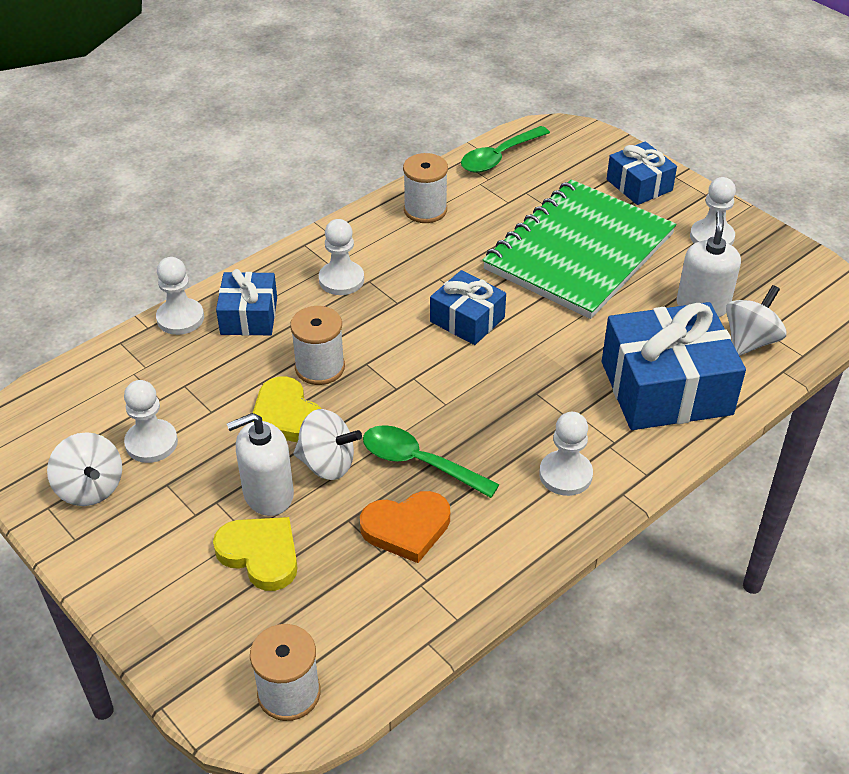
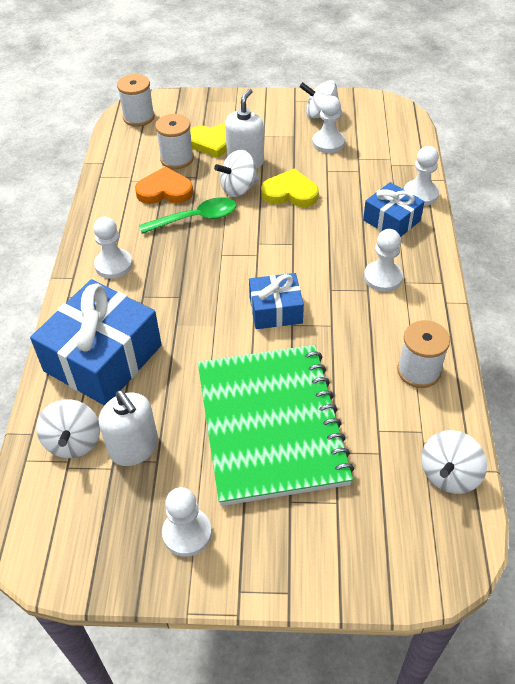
camera: 135 degrees right, 5 degrees up
(320, 367) = (312, 224): white spool -> white spool (177, 159)
(406, 528) = (165, 190): orange heart -> orange heart turned 60 degrees clockwise
(499, 157) = (449, 474): green spoon -> white spinning top
(639, 185) = (306, 547): blue gift -> none

